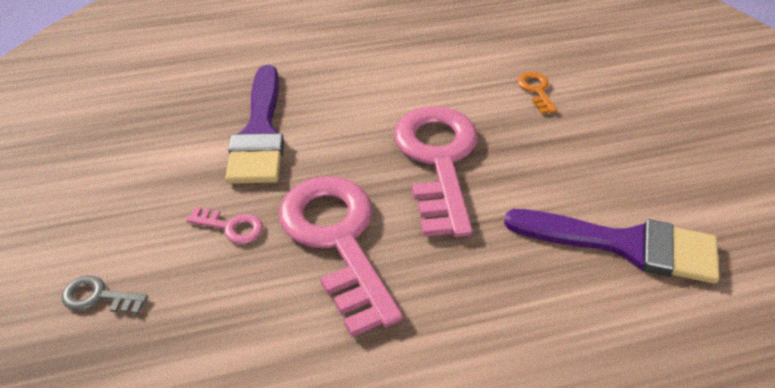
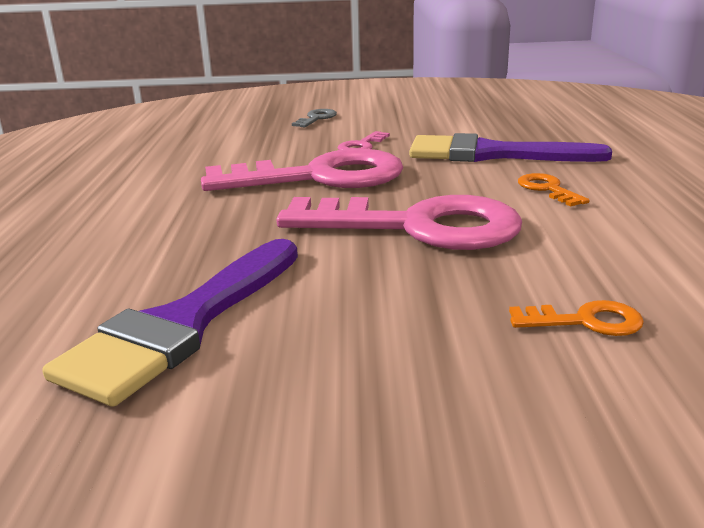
camera: 105 degrees right, 20 degrees down
(347, 101) = (548, 189): none -> orange key

